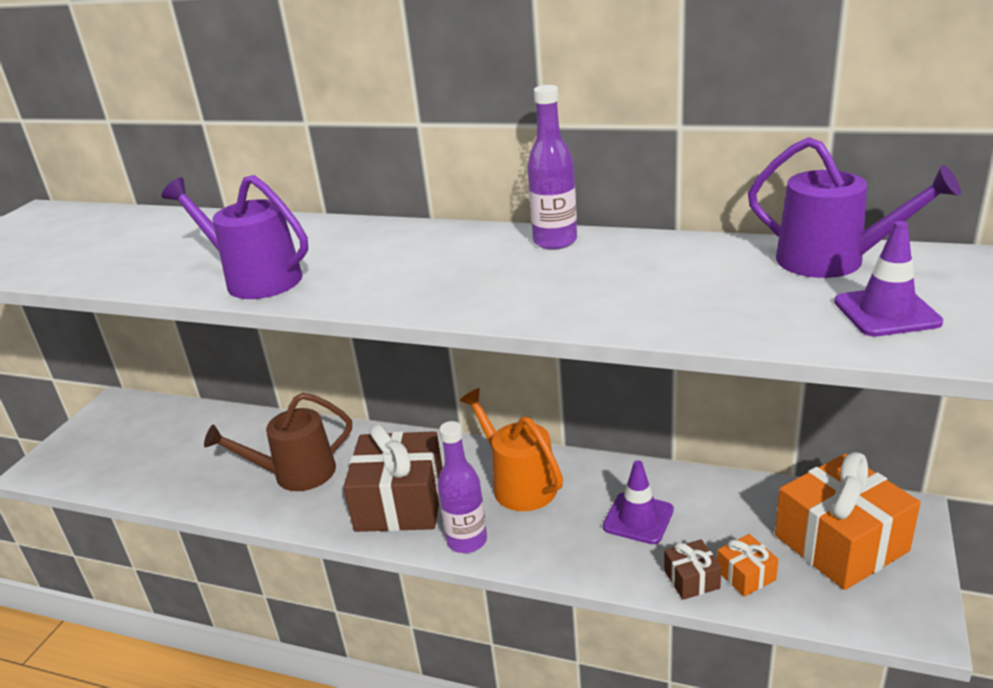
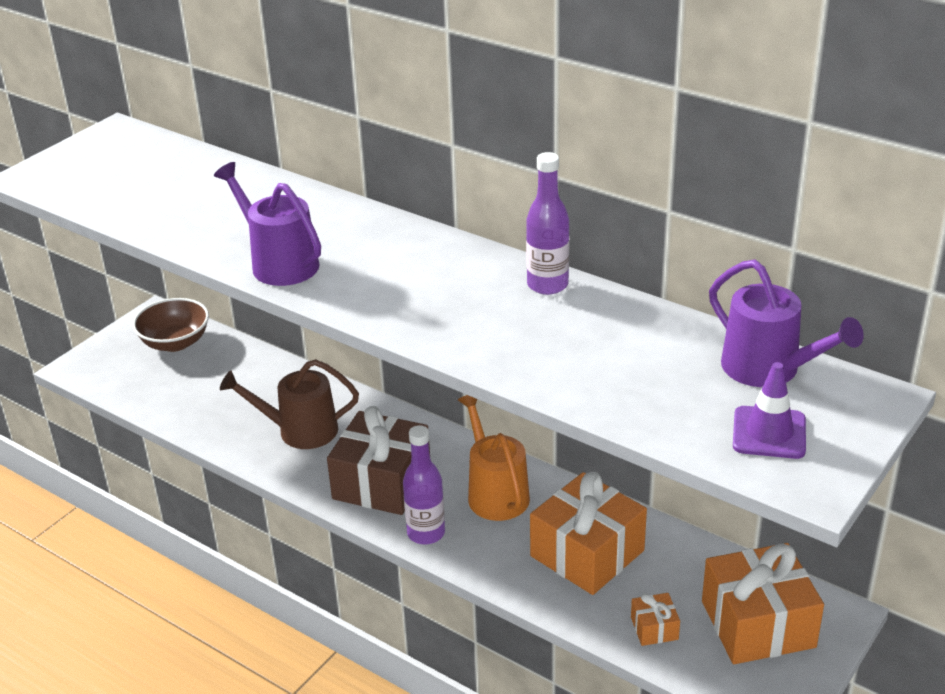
camera: 15 degrees right, 5 degrees up
(140, 423) = (175, 342): none -> brown bowl
(638, 518) = (587, 553): purple traffic cone -> orange gift
(691, 579) = (604, 619): brown gift -> none

